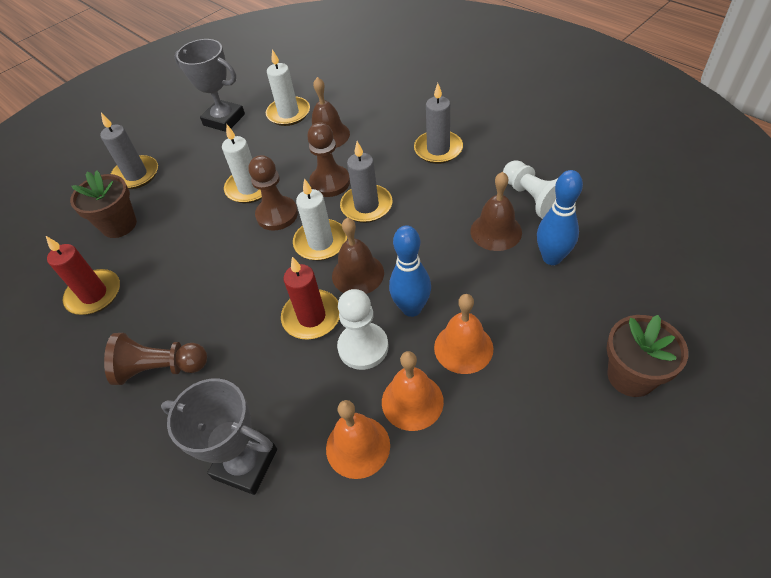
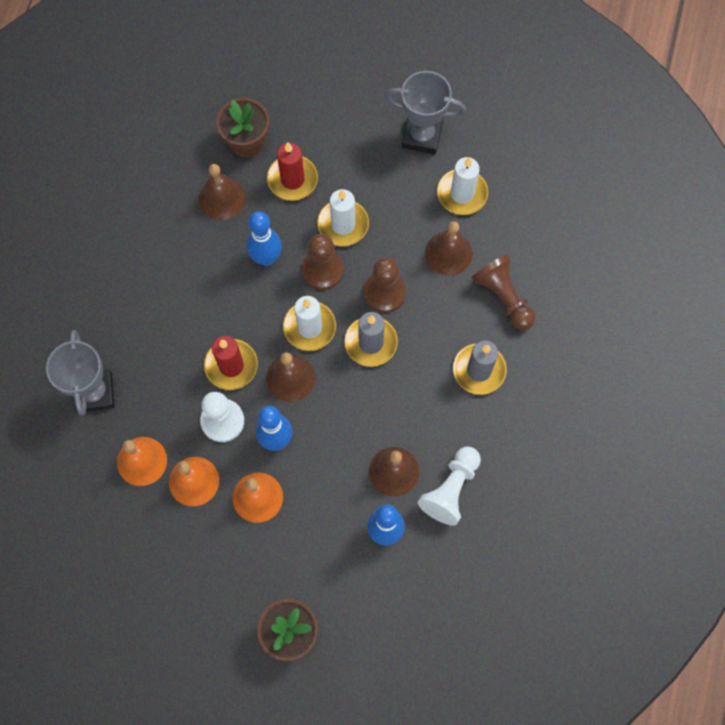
camera: 55 degrees right, 20 degrees up
(94, 294) = (171, 180): red candle -> red candle (292, 179)
(136, 175) = (309, 109): grey candle -> none
(149, 261) = (222, 198): none -> brown bell
(160, 368) = (135, 282): brown pawn -> brown pawn (503, 297)
(224, 120) = (422, 136): grey trophy -> grey trophy turned 75 degrees counterclockwise
(232, 250) = (266, 258): none -> blue bowling pin

